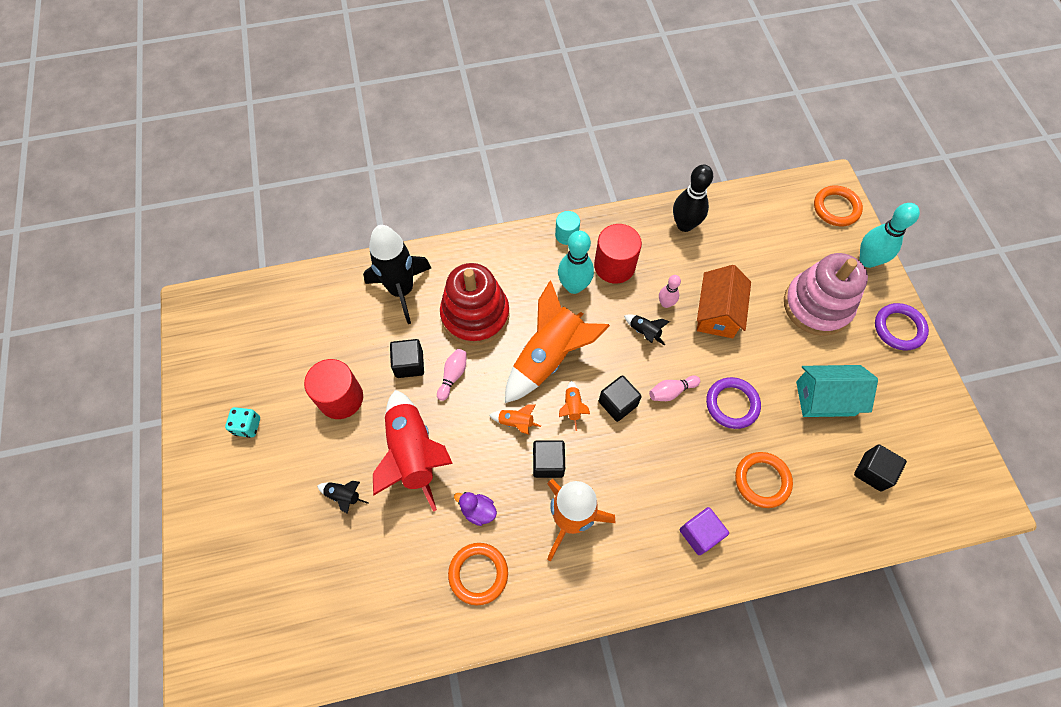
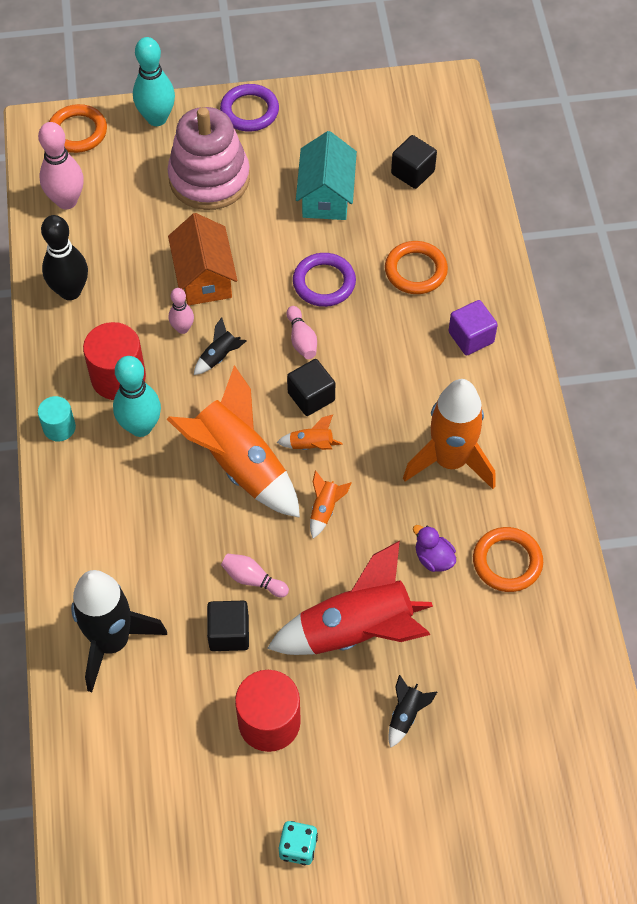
camera: 85 degrees left, 5 degrees down
(475, 315) = (166, 548): red stacking toy -> none
(478, 511) = (433, 558): purple duck -> purple duck turned 105 degrees clockwise
(548, 463) = (380, 478): black cube -> none
(717, 313) = (204, 277): orange house -> orange house turned 60 degrees clockwise
(767, 210) = (66, 201): none -> pink bowling pin

